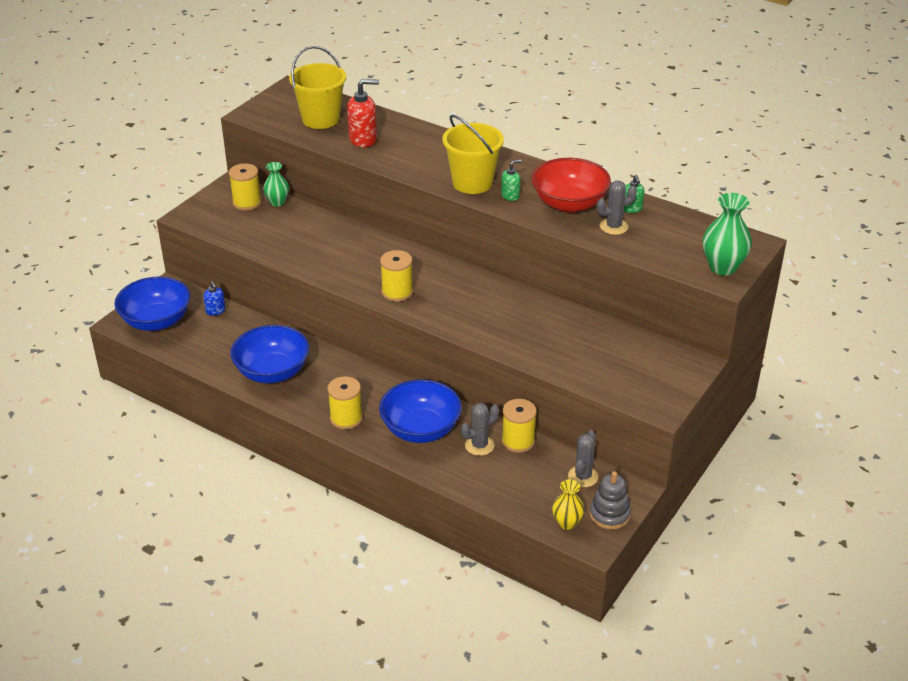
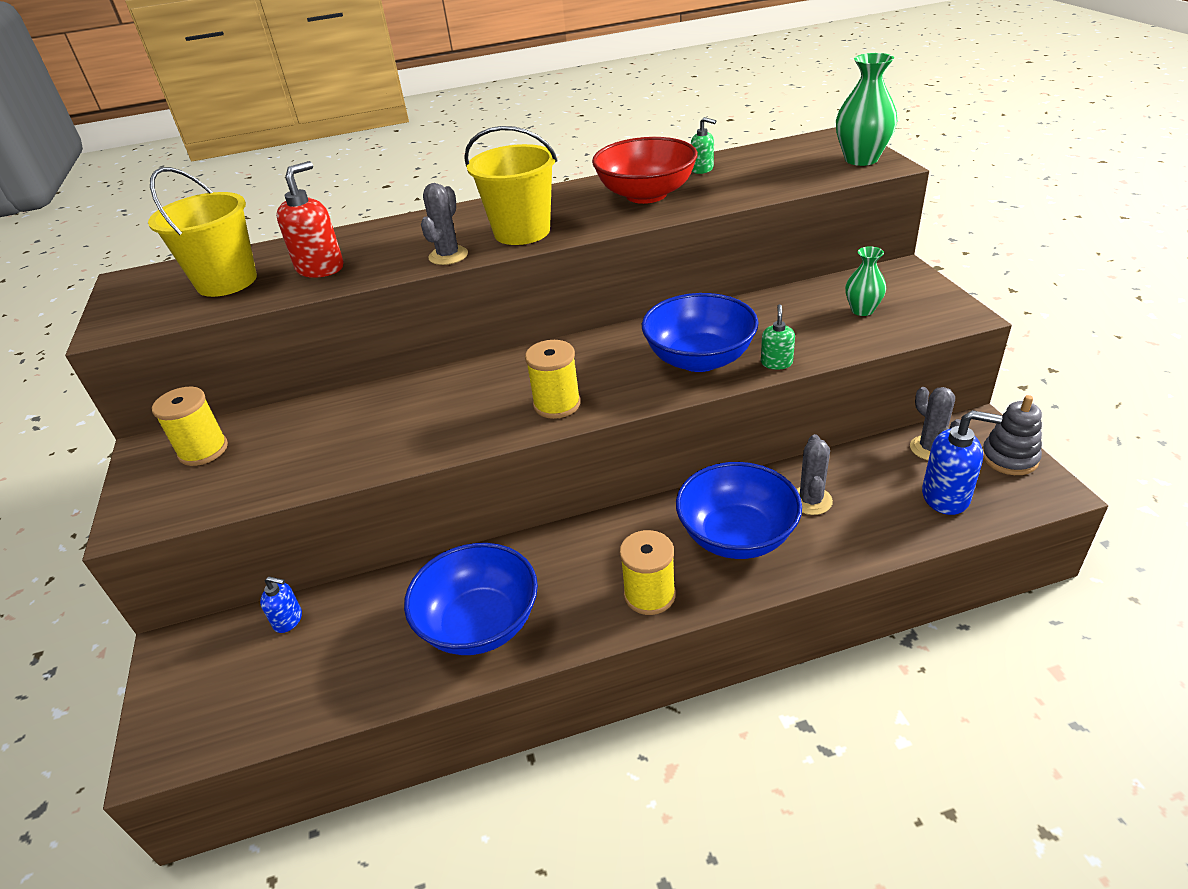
camera: 45 degrees left, 0 degrees up
(156, 321) = (215, 703): blue bowl -> blue bowl (699, 359)
(277, 202) = (248, 424): green vase -> green vase (862, 310)
(510, 196) = (581, 219): green soap dispenser -> green soap dispenser (776, 363)
(518, 441) = (830, 467): yellow spool -> none
(540, 499) = (946, 497): none -> blue soap dispenser
(567, 523) = (1003, 495): yellow vase -> none
(613, 227) = (720, 186): grey cactus -> grey cactus (448, 256)

